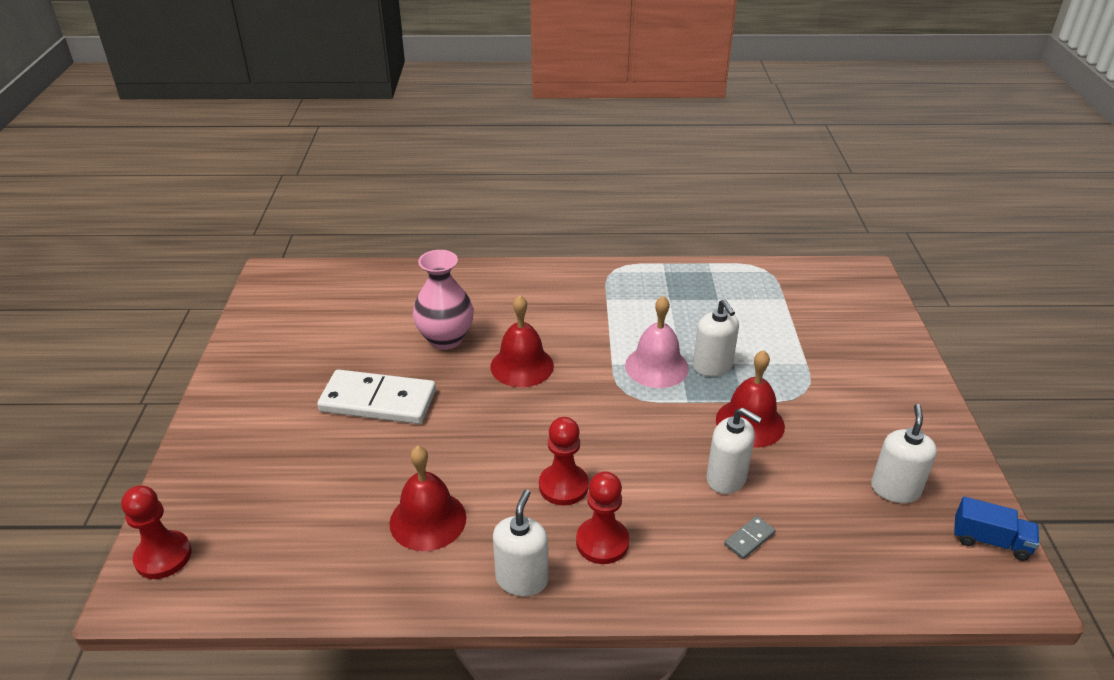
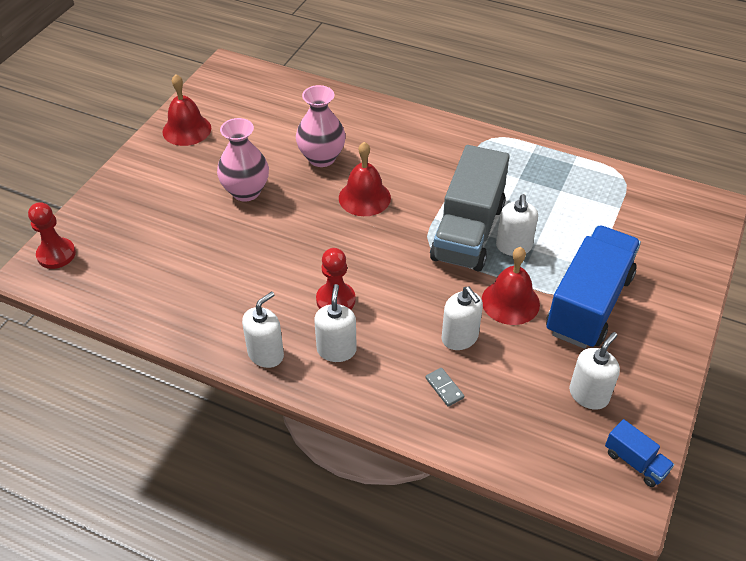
camera: 25 degrees right, 10 degrees up
(378, 401) = (246, 191): white domino -> pink vase
(428, 520) = (229, 290): red bell -> red bell (186, 130)
(602, 542) = (336, 350): red pawn -> white soap dispenser
(656, 366) = (468, 232): pink bell -> grey truck
(749, 539) = (444, 388): grey domino -> grey domino turned 75 degrees clockwise
(826, 398) = (588, 304): none -> blue truck

